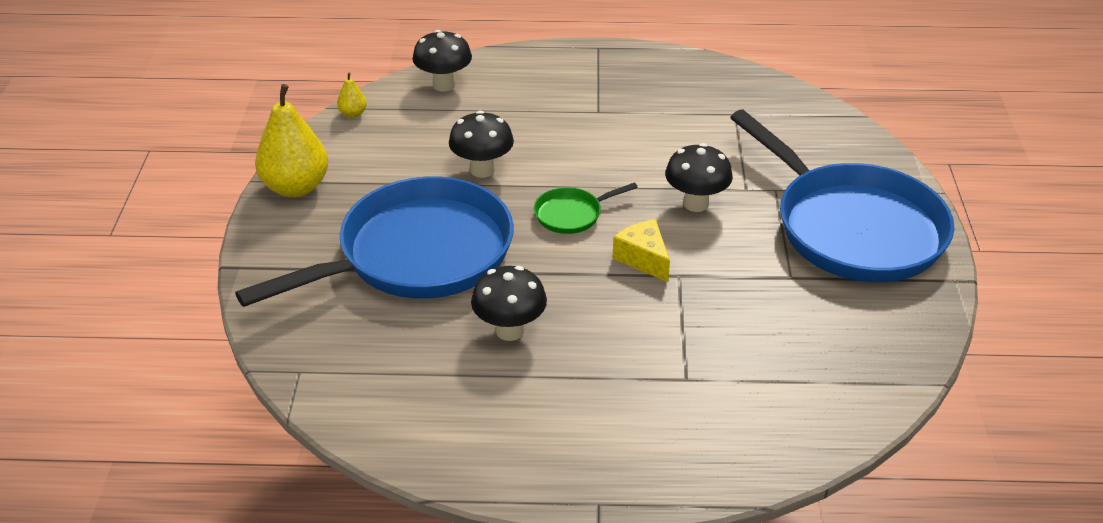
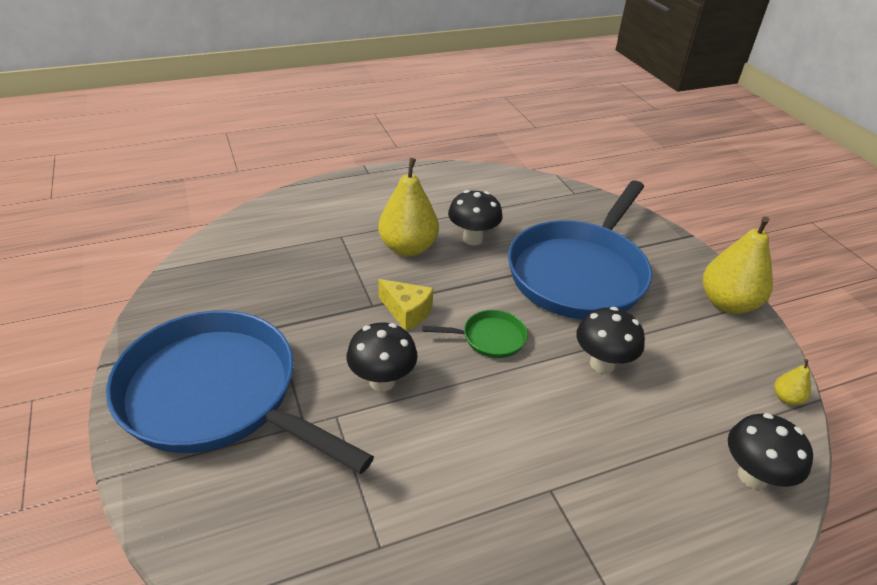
camera: 155 degrees right, 0 degrees up
(571, 214) = (489, 338): green pan -> green pan turned 45 degrees clockwise
(603, 337) = (408, 248): none -> yellow pear

